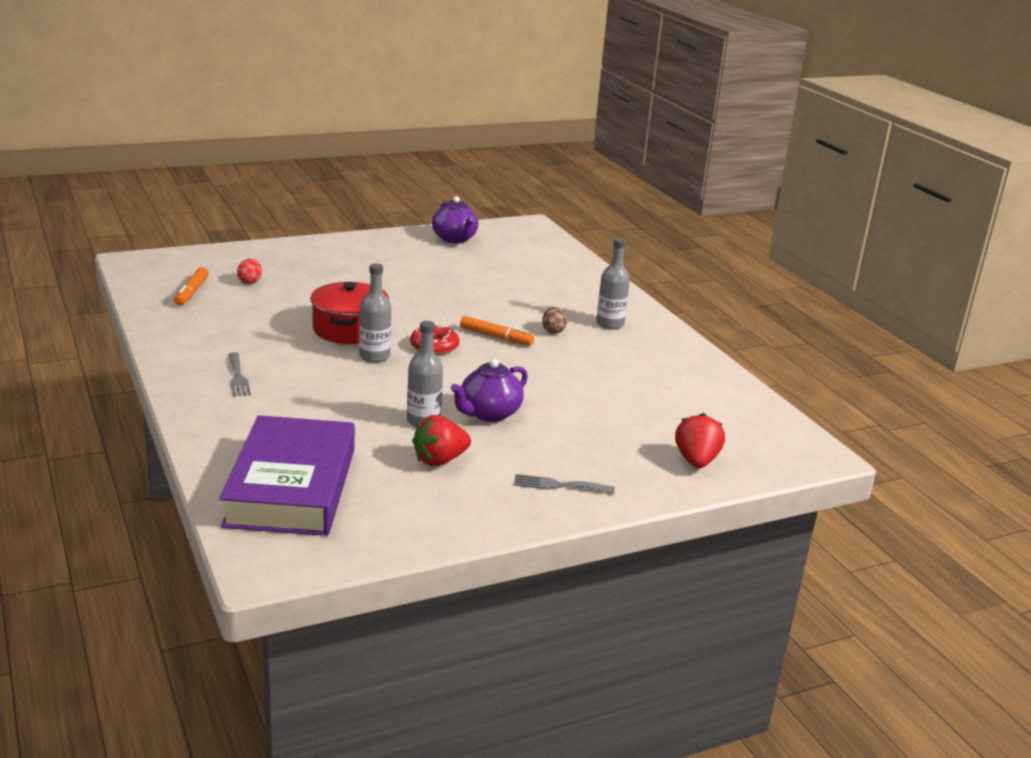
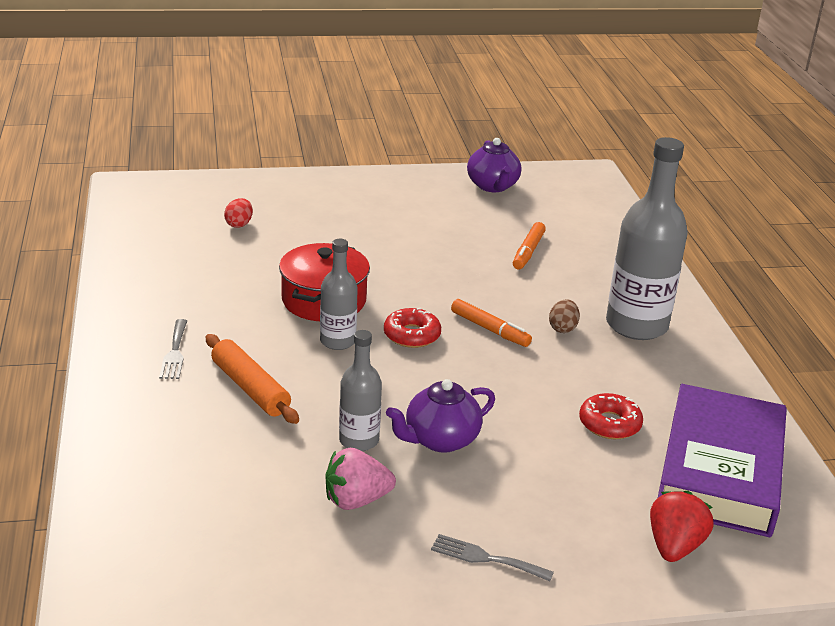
camera: 15 degrees right, 5 degrees up
(191, 292) = (171, 232): orange marker -> orange marker (528, 252)
(291, 487) = (172, 514): purple book -> purple book (719, 470)
(316, 395) = (250, 388): none -> orange rolling pin
(439, 460) = (356, 500): red strawberry -> pink strawberry
(610, 324) = (636, 325): grey bottle -> grey bottle, size x1.83
(616, 389) = (609, 424): none -> red donut

